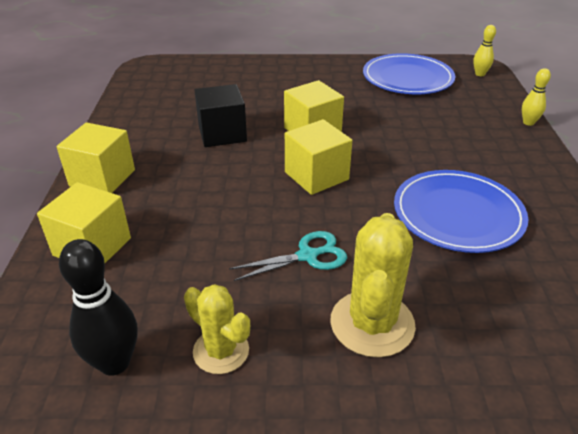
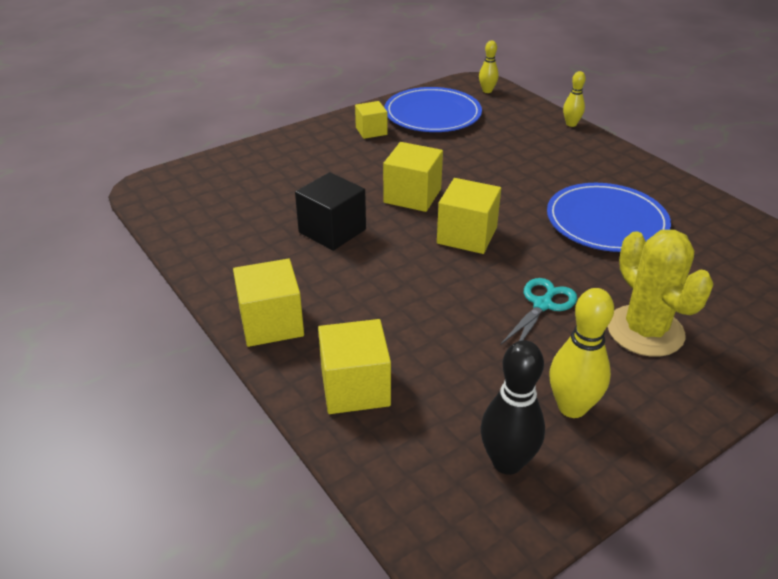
camera: 35 degrees left, 0 degrees up
(221, 351) = (572, 407): yellow cactus -> yellow bowling pin
(342, 75) = (371, 131): none -> yellow cube

